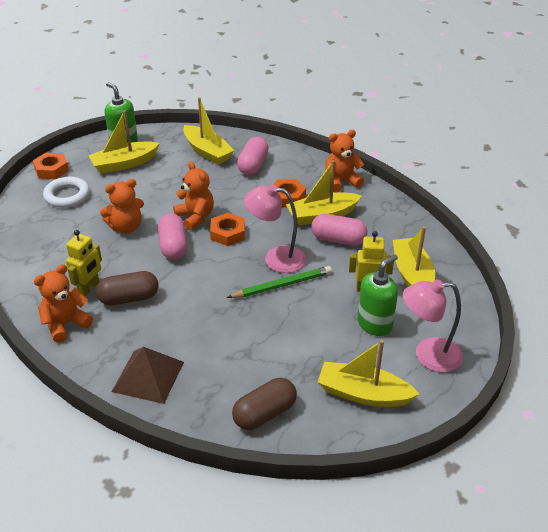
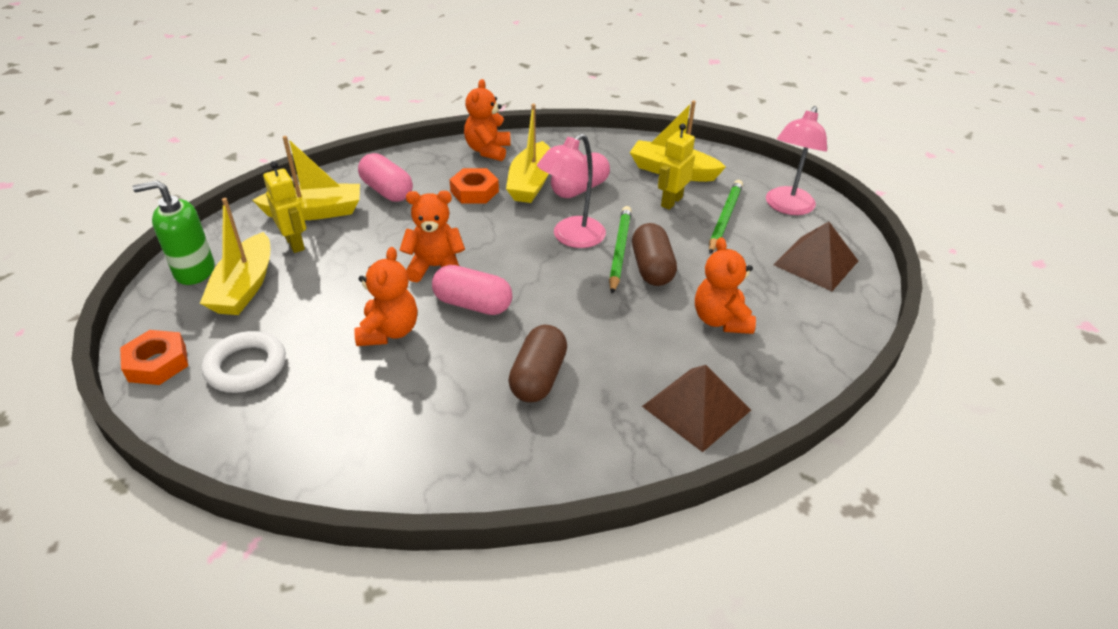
camera: 60 degrees left, 0 degrees up
(66, 324) = (538, 458): orange teddy bear -> orange teddy bear (721, 320)
(89, 288) = (482, 409): yellow robot -> yellow robot (295, 243)
(228, 233) = (493, 254): orange nut -> none
(264, 413) = (809, 336): brown capsule -> brown capsule (652, 268)
(363, 394) = (815, 262): yellow boat -> brown pyramid
(375, 324) = (724, 218): green soap dispenser -> green pencil

